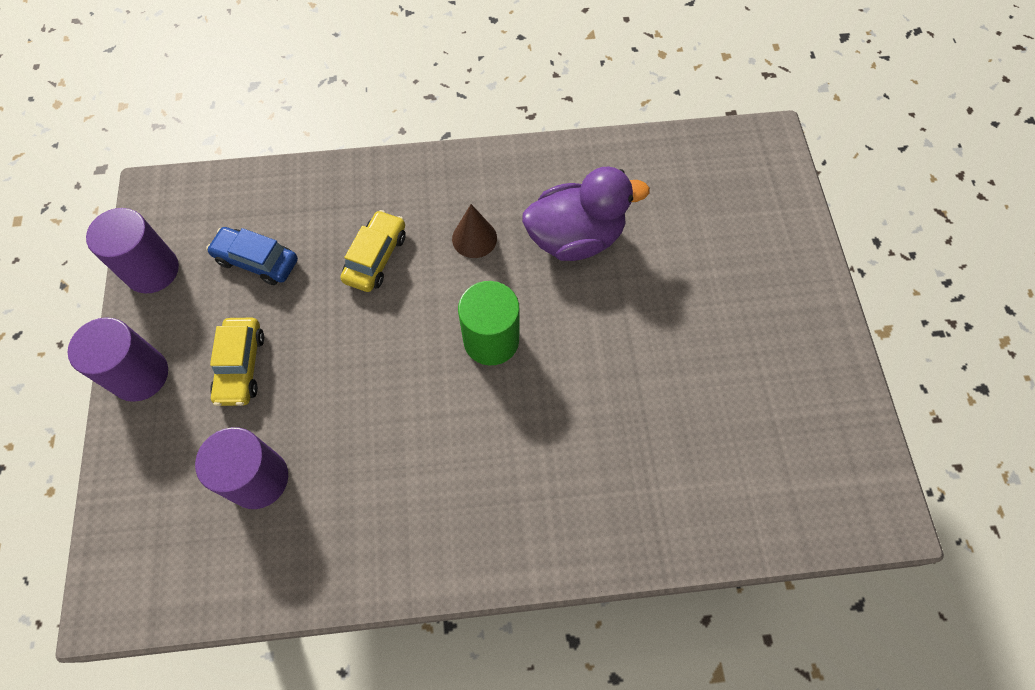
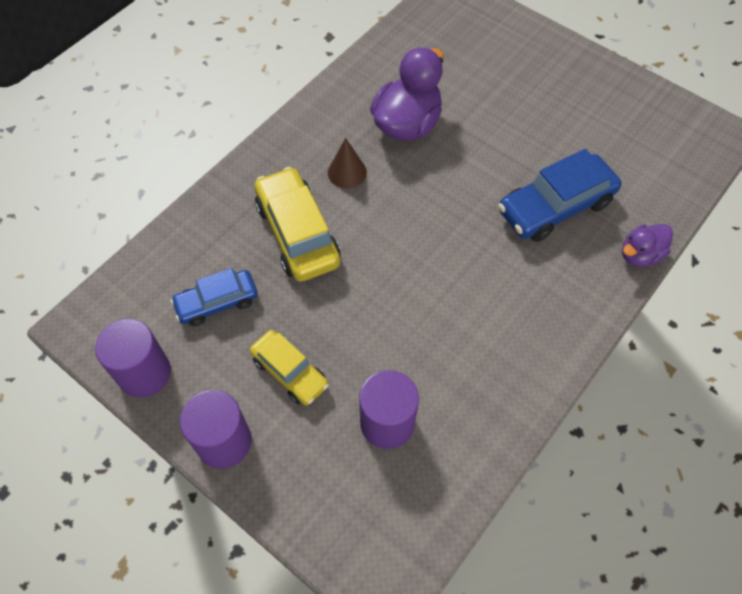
camera: 45 degrees left, 5 degrees down
(376, 257) = (297, 233): yellow car -> yellow car, size x1.60
(491, 340) = (429, 219): green cylinder -> none
(616, 431) = (555, 207): none -> blue car
(641, 551) = (640, 255): none -> purple duck

